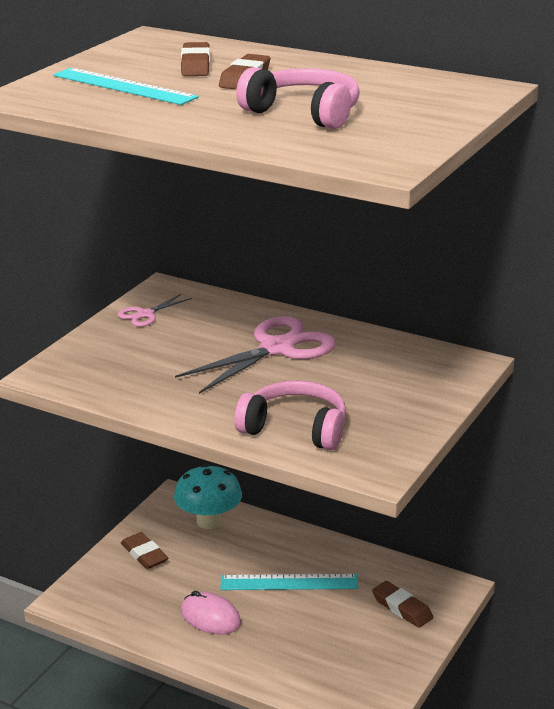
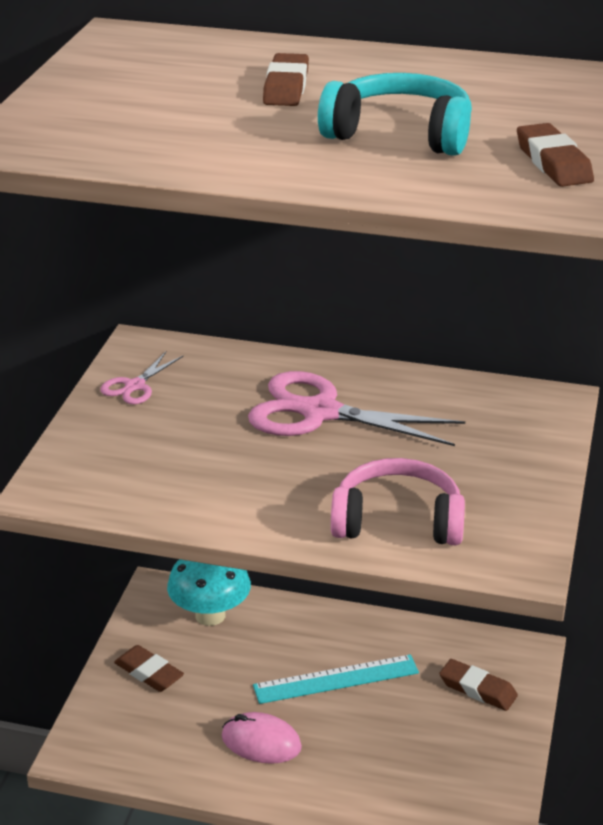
camera: 15 degrees left, 5 degrees up
(124, 86) = (140, 114): turquoise ruler -> none
(195, 65) = (209, 73): brown eraser -> brown eraser (553, 163)
(276, 349) = (320, 412): pink scissors -> pink scissors turned 105 degrees counterclockwise
(304, 113) = (400, 134): pink headphones -> turquoise headphones

